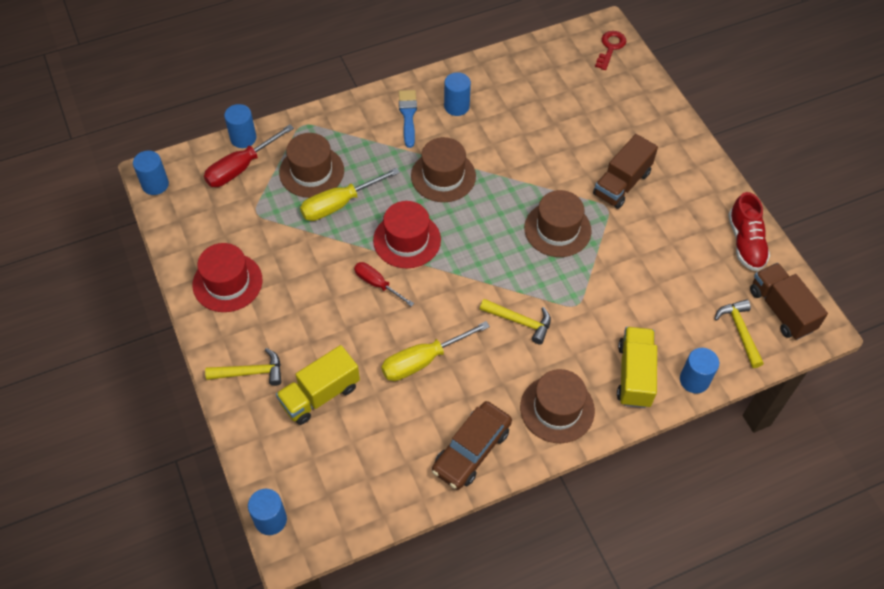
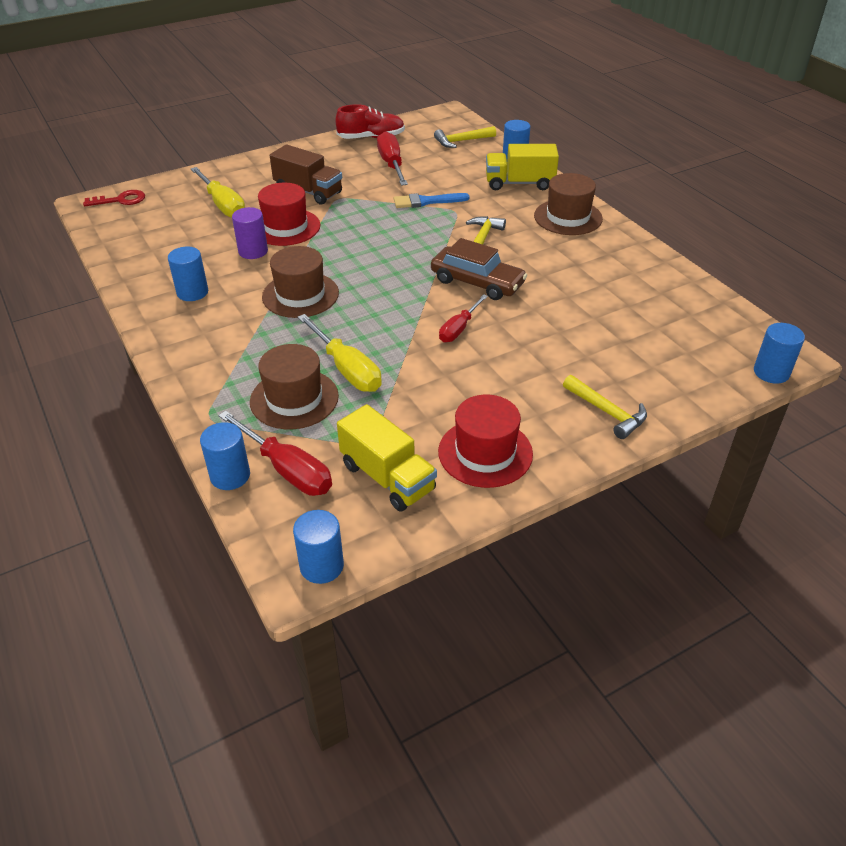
camera: 95 degrees left, 15 degrees down
(250, 372) = (607, 412): yellow hammer -> yellow hammer turned 150 degrees clockwise
(320, 395) = (613, 355): yellow truck -> yellow truck (387, 477)
(407, 240) = (394, 313): red hat -> red hat (286, 227)
(408, 115) = (202, 327): blue brush -> blue brush (426, 201)
(423, 360) = (545, 291): yellow screwdriver -> yellow screwdriver (223, 205)
(471, 450) = (630, 258): brown car -> brown car (477, 282)
(515, 143) = (253, 251): none -> purple cylinder
(557, 229) = (368, 223): brown hat -> none
(610, 48) = (120, 200): red key -> red key turned 150 degrees clockwise
(680, 257) = (391, 164): none -> red screwdriver
(781, 310) = (436, 126): brown truck -> none

